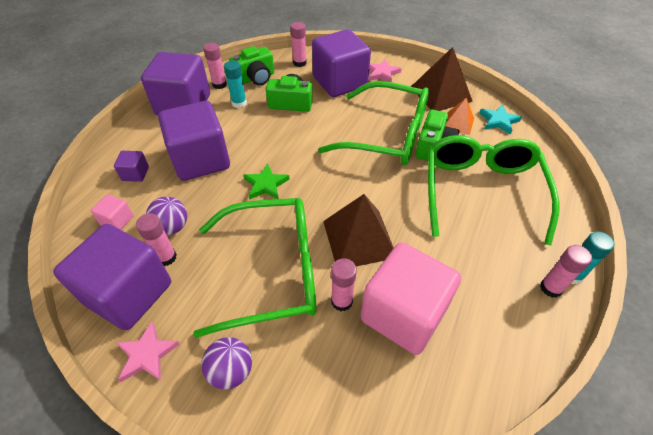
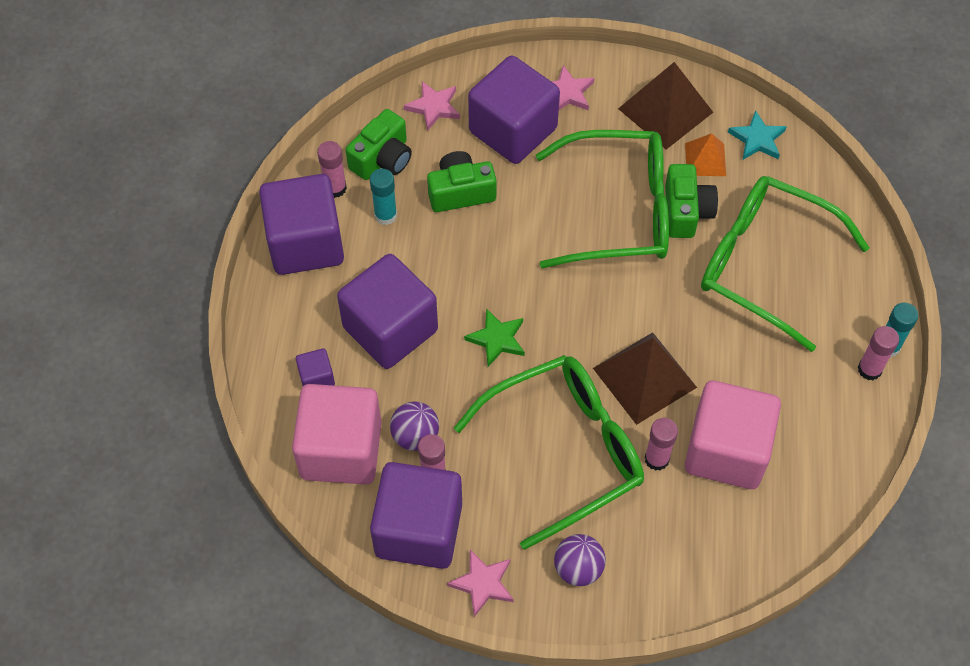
camera: 20 degrees left, 10 degrees up
(117, 220) = (341, 450): pink cube -> pink cube, size x2.34
(299, 63) = (433, 107): pink glue stick -> pink star
(481, 191) = (764, 264): green glasses -> green glasses turned 45 degrees counterclockwise

